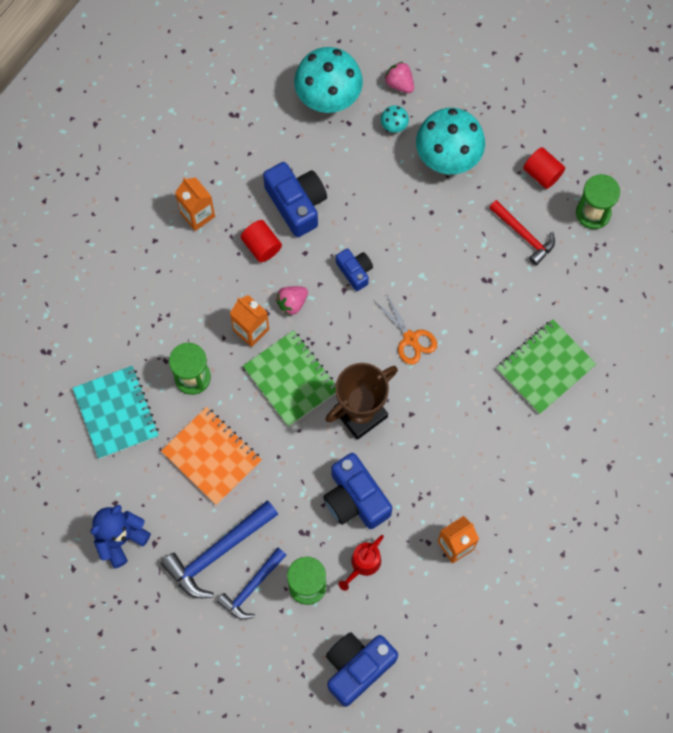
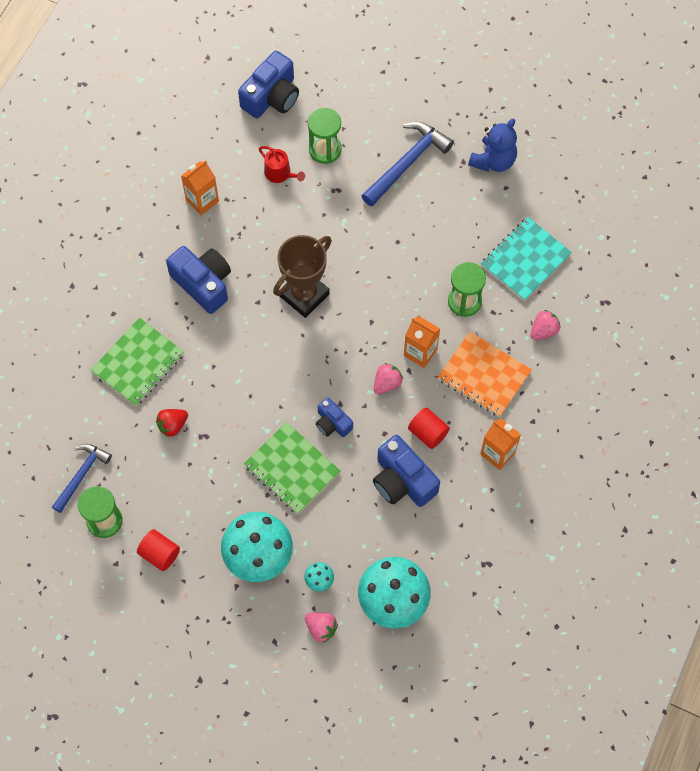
camera: 170 degrees right, 5 degrees down
(116, 413) = (525, 260): turquoise notebook -> turquoise notebook turned 75 degrees clockwise
(118, 332) = (543, 330): none -> pink strawberry
(211, 456) = (430, 238): orange notebook -> orange notebook (484, 375)
(251, 587) = (372, 141): blue hammer -> blue hammer (81, 475)
(291, 379) = (373, 314): green notebook -> green notebook (292, 469)
(355, 499) = (296, 223): blue camera -> blue camera (203, 283)
(363, 564) = (280, 173): red watering can -> red watering can turned 105 degrees clockwise
(410, 338) = (269, 369): orange scissors -> none
(516, 296) = (172, 425): none -> red strawberry
(524, 235) = (172, 487): red hammer -> none

